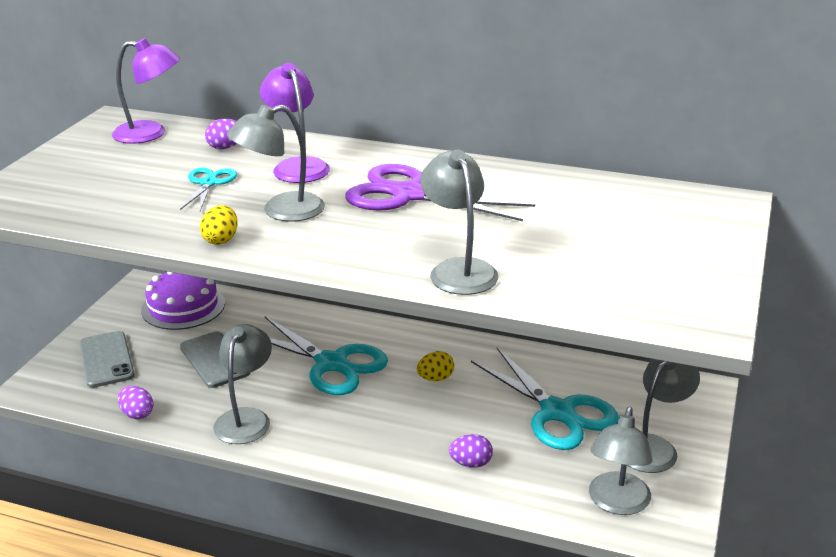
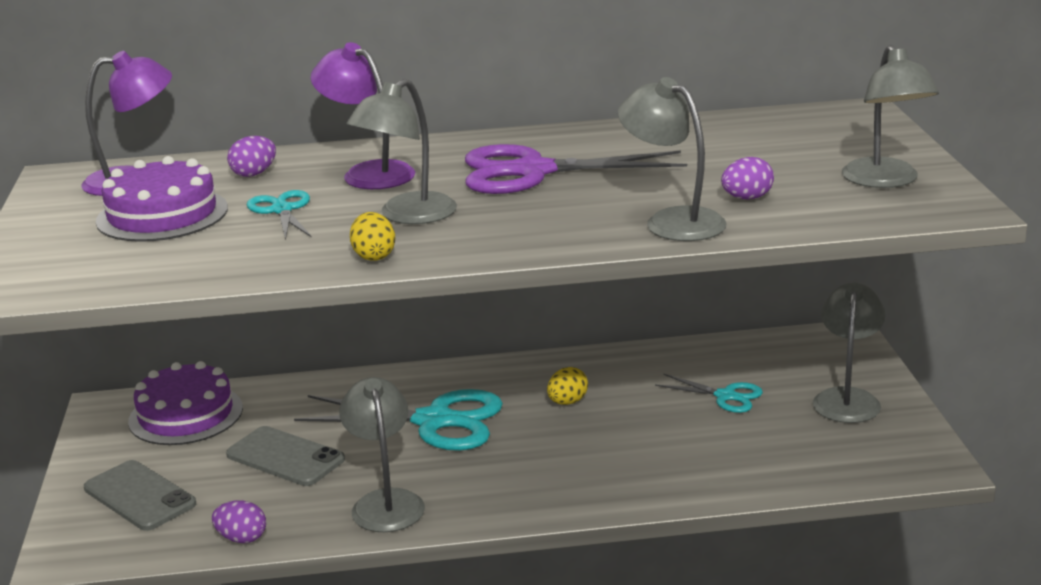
camera: 25 degrees left, 5 degrees down
(135, 166) = (162, 214): none -> purple cake
(471, 463) = (681, 467): purple egg -> purple egg (747, 198)
(557, 412) = (725, 396): turquoise scissors -> turquoise scissors, size x0.52
(617, 503) = (858, 456): grey lamp -> grey lamp (885, 181)

